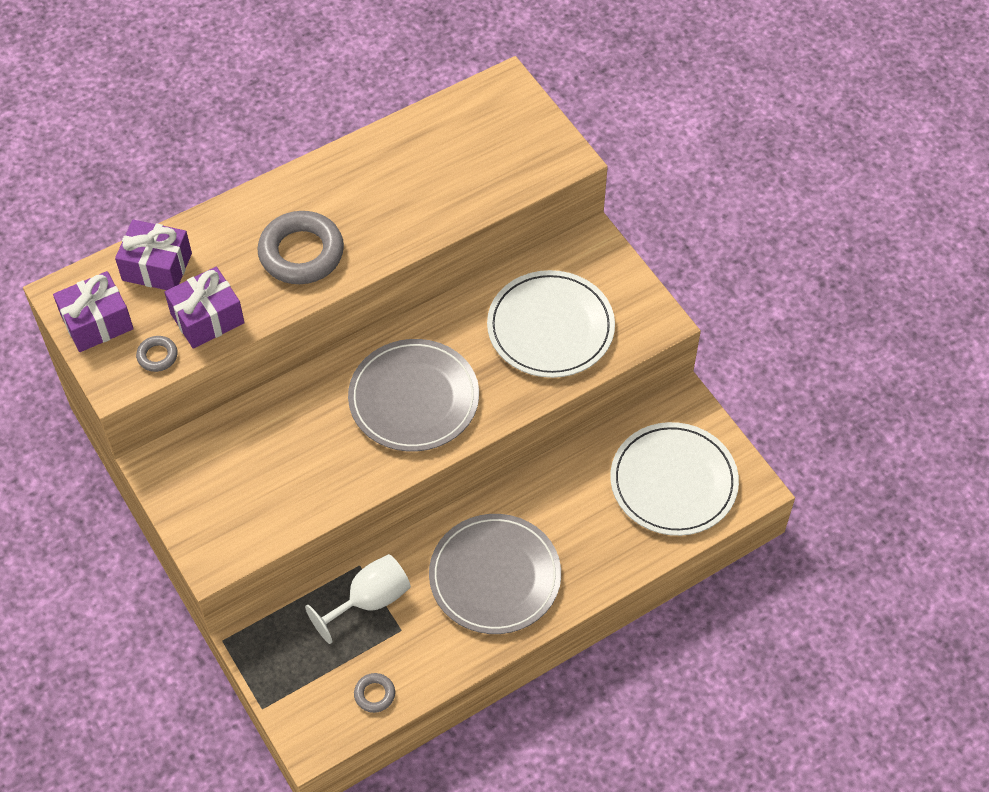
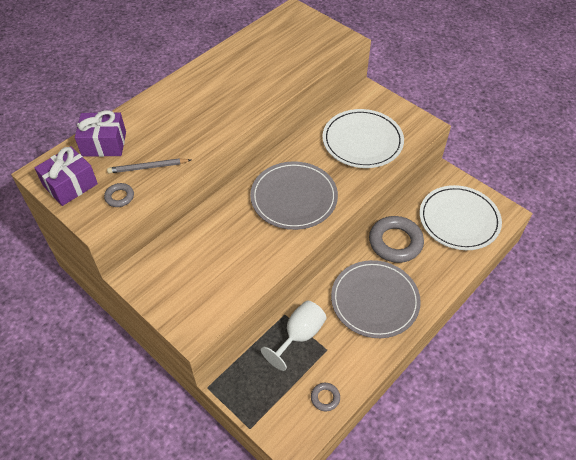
camera: 15 degrees left, 5 degrees down
(207, 318) = (148, 167): purple gift -> grey pencil
(301, 253) = (200, 118): grey ring -> grey ring (395, 242)

